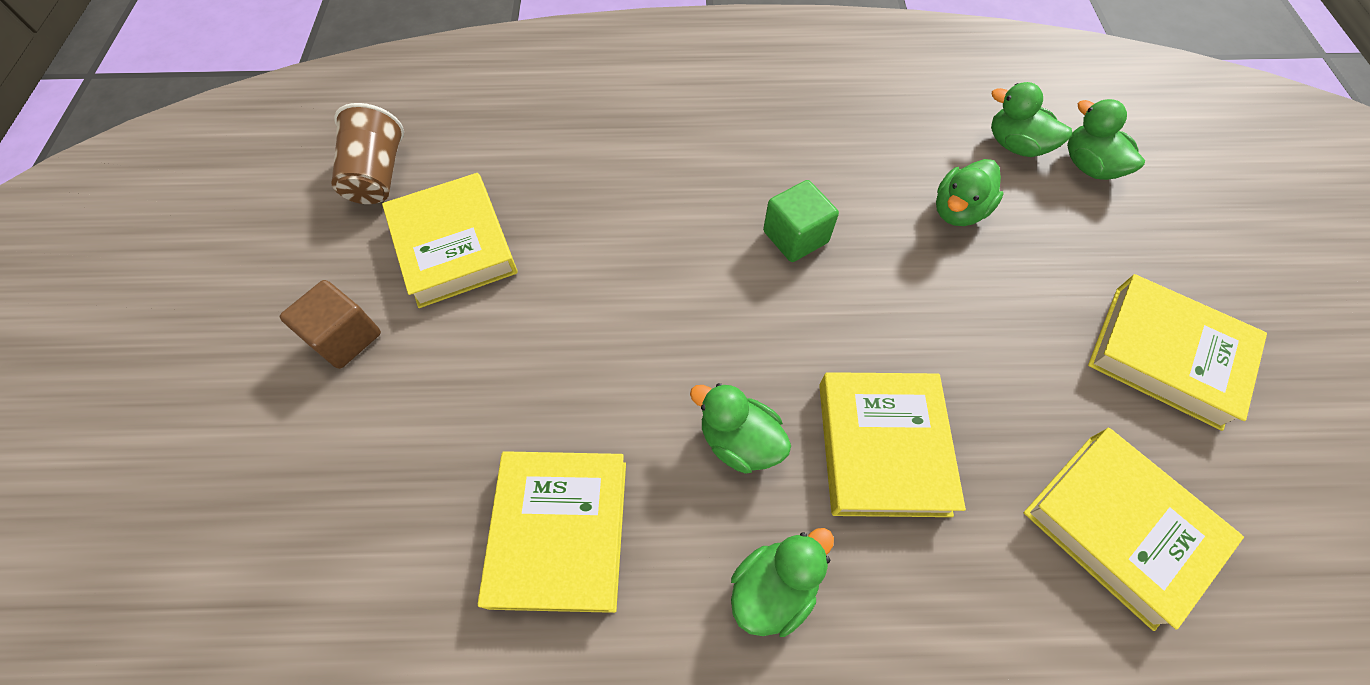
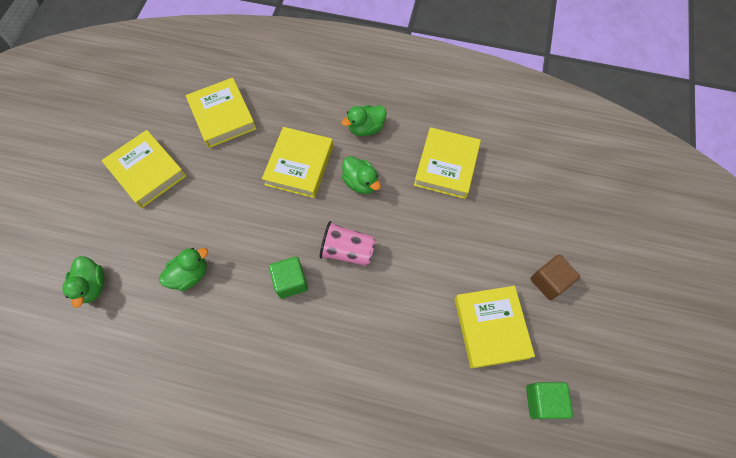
camera: 165 degrees left, 5 degrees up
(378, 175) = (543, 401): brown cup -> green cube
(719, 304) = (347, 251): none -> pink cup
(1015, 145) = (123, 313): green duck -> none

